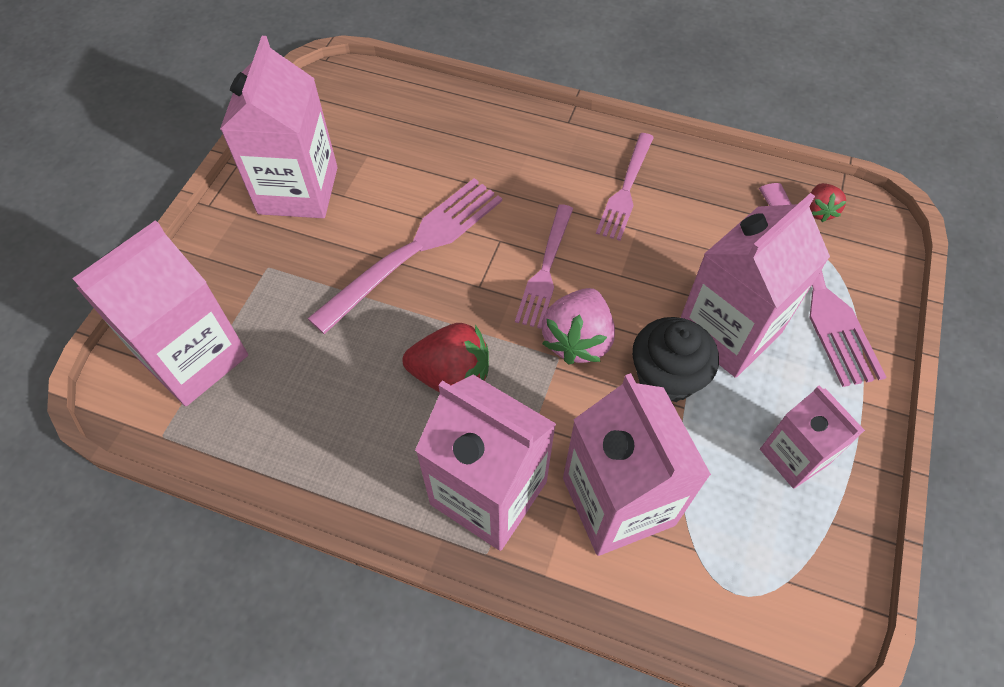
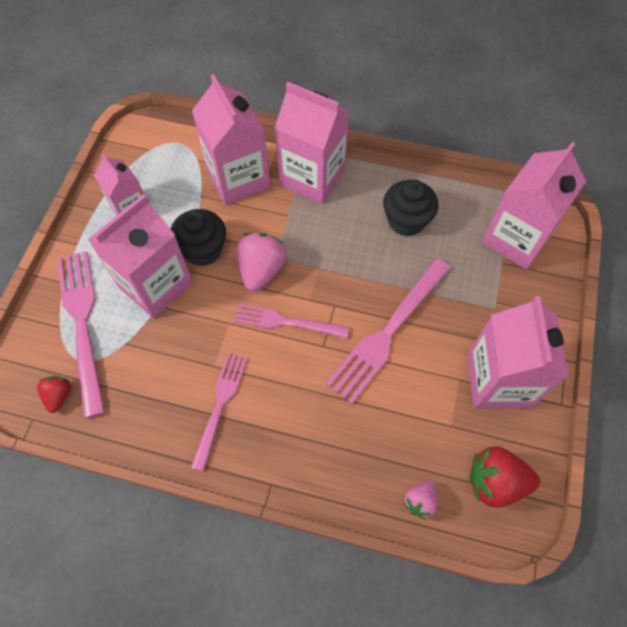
camera: 175 degrees right, 5 degrees up
(349, 400) = (406, 220): none -> black cupcake
(419, 100) = (420, 501): none -> pink strawberry
(451, 376) = (344, 239): red strawberry -> red strawberry (495, 482)
(545, 270) = (286, 322): pink fork -> pink fork turned 90 degrees counterclockwise

